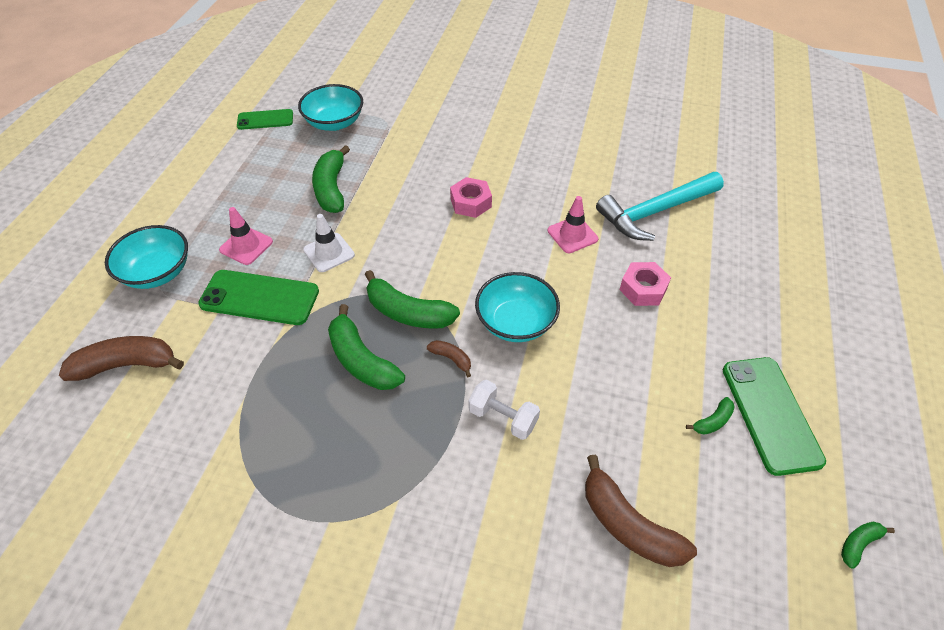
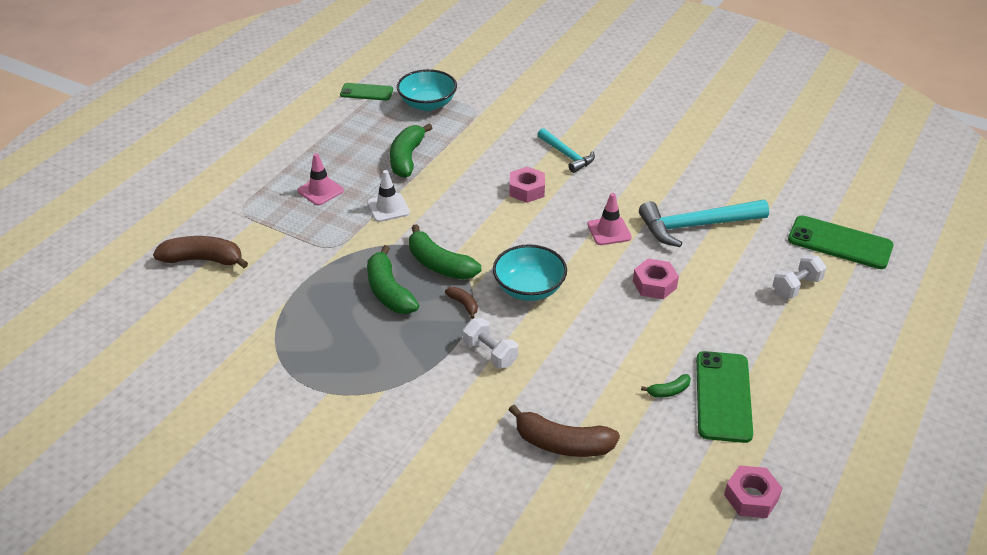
camera: 15 degrees right, 10 degrees down
(157, 272) = (243, 198): turquoise bowl -> none
(260, 297) = (320, 231): green phone -> green phone (840, 243)
(497, 156) = (567, 155): none -> turquoise hammer
(628, 524) = (562, 444): brown banana -> brown banana turned 45 degrees counterclockwise
(780, 262) = (796, 287): none -> white dumbbell
(858, 544) = (751, 497): green banana -> pink nut

